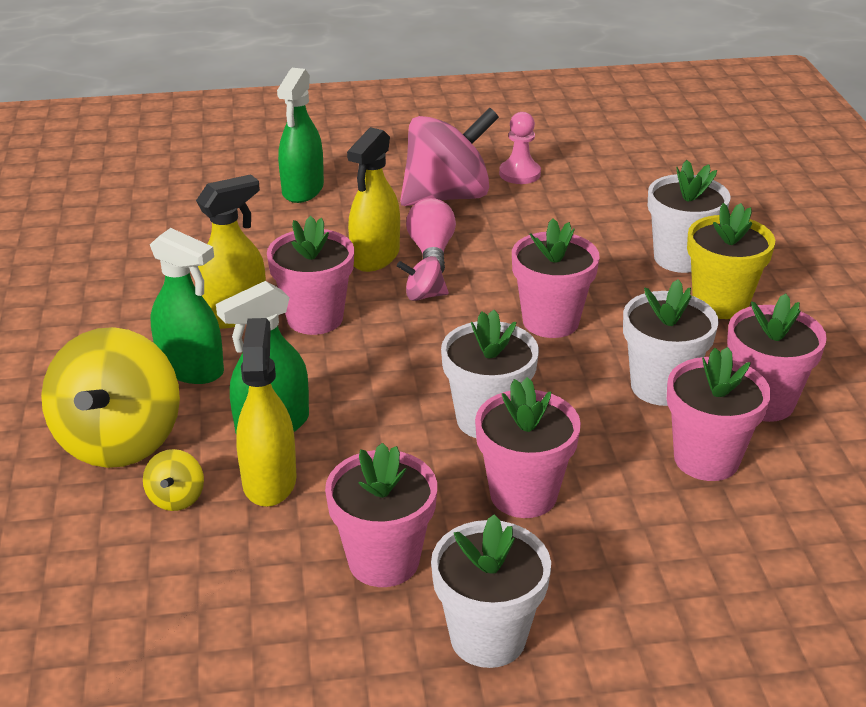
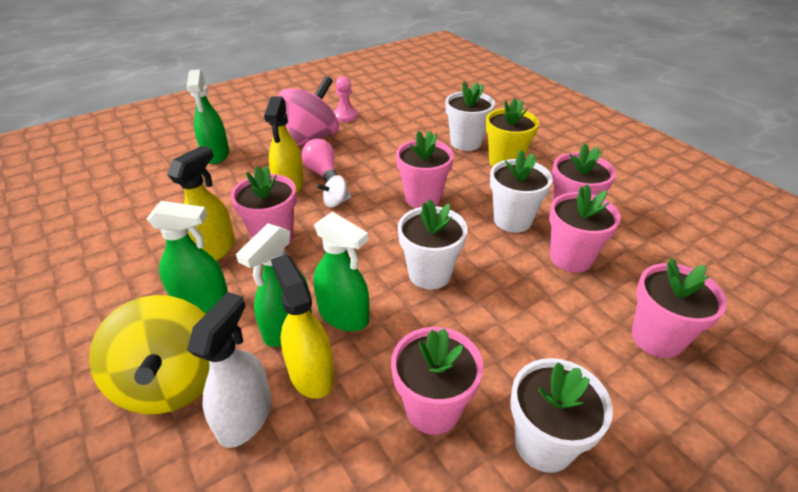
camera: 25 degrees left, 5 degrees up
(176, 498) = (245, 416): yellow spinning top -> white spray bottle
(345, 433) = (344, 315): none -> green spray bottle
(423, 295) = (336, 202): pink spinning top -> white spinning top
(523, 494) = (488, 320): pink flower pot -> pink flower pot (656, 338)

